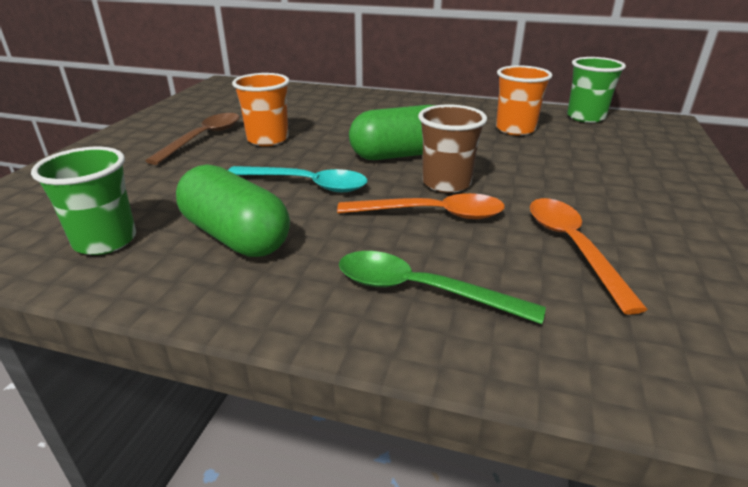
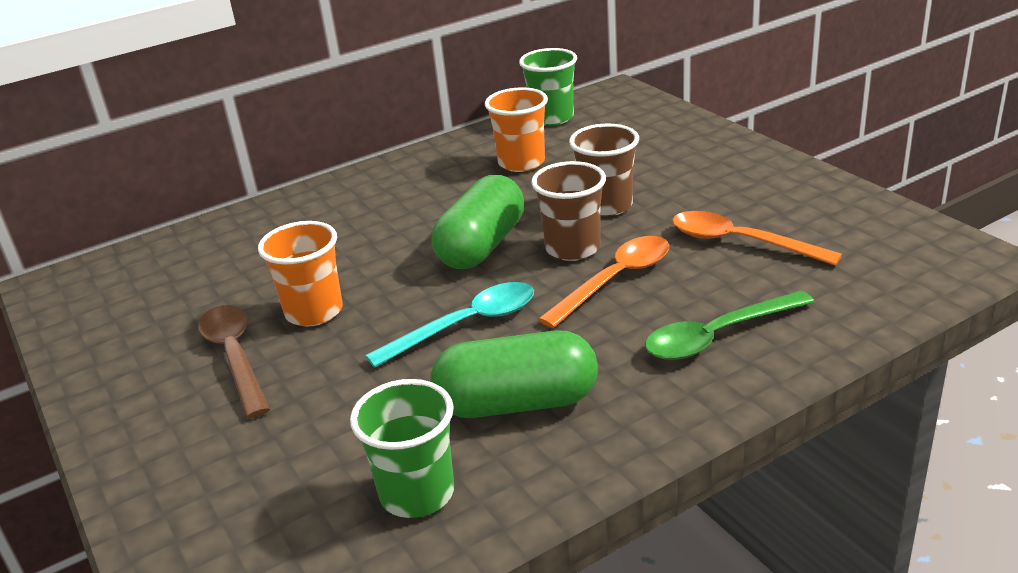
camera: 45 degrees left, 0 degrees up
(519, 174) = (606, 205): none -> brown cup

